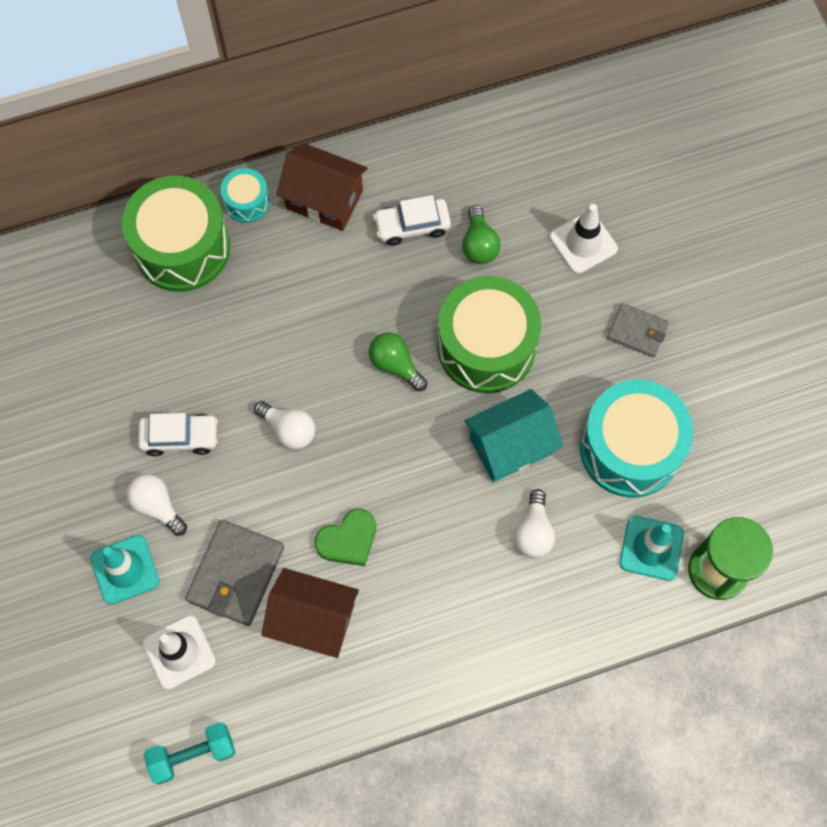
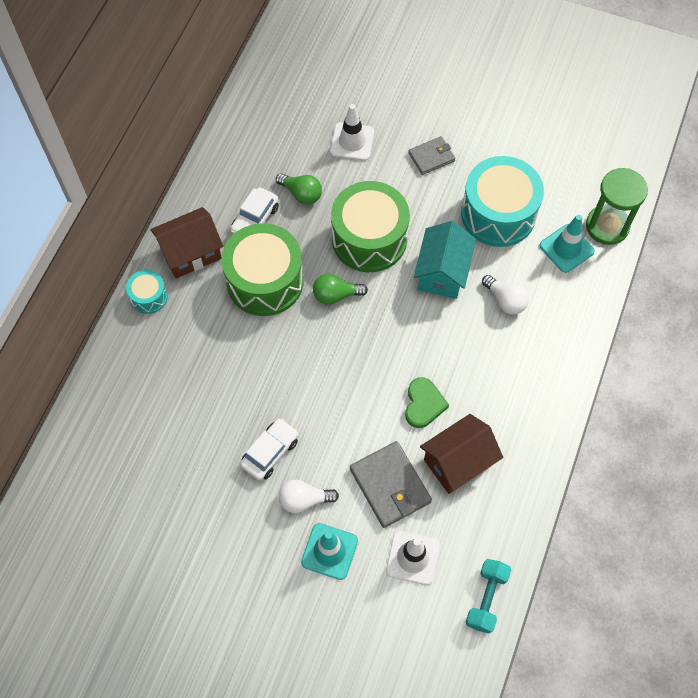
camera: 50 degrees left, 5 degrees down
(182, 247) = (142, 356): green drum -> green drum (265, 281)
(289, 430) = (323, 385): white light bulb -> none

